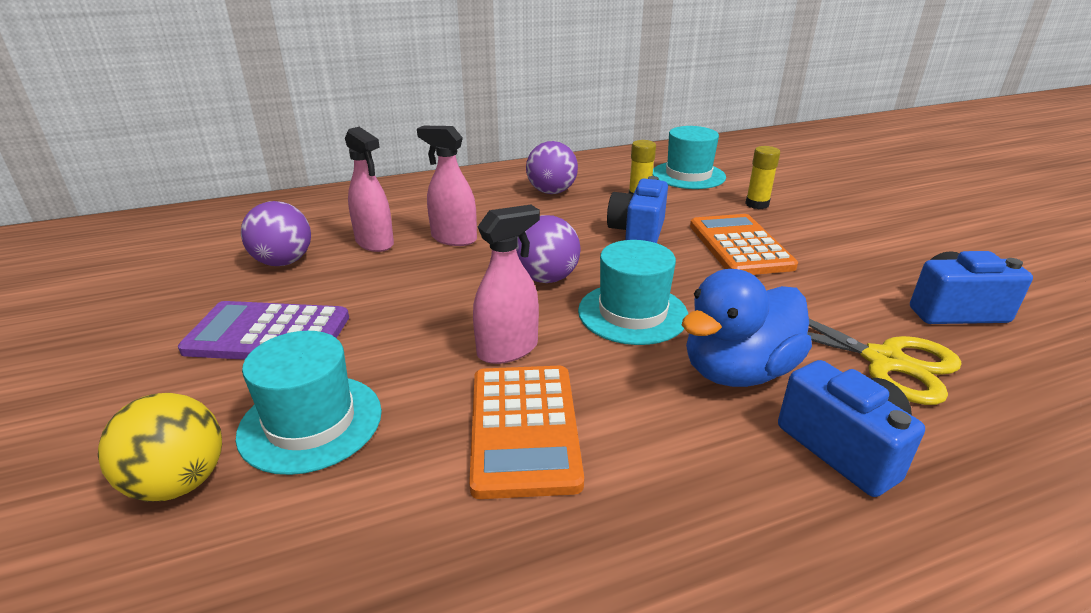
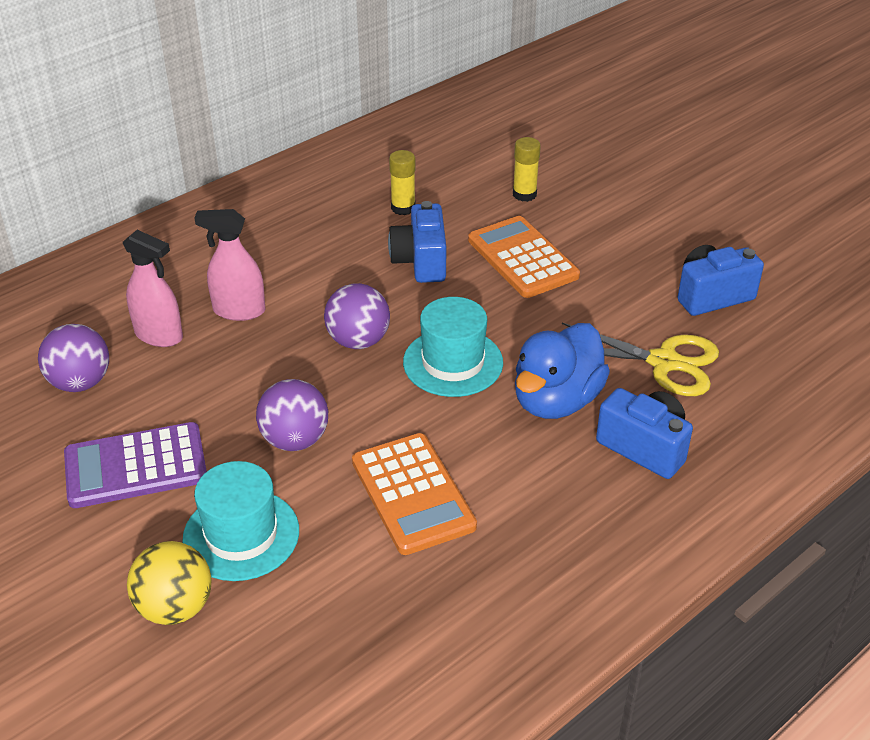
camera: 20 degrees left, 10 degrees up
(508, 349) = (363, 427): pink spray bottle -> none
(551, 192) = (306, 219): purple ball -> purple ball (295, 440)
(688, 175) = (442, 162): turquoise hat -> none

